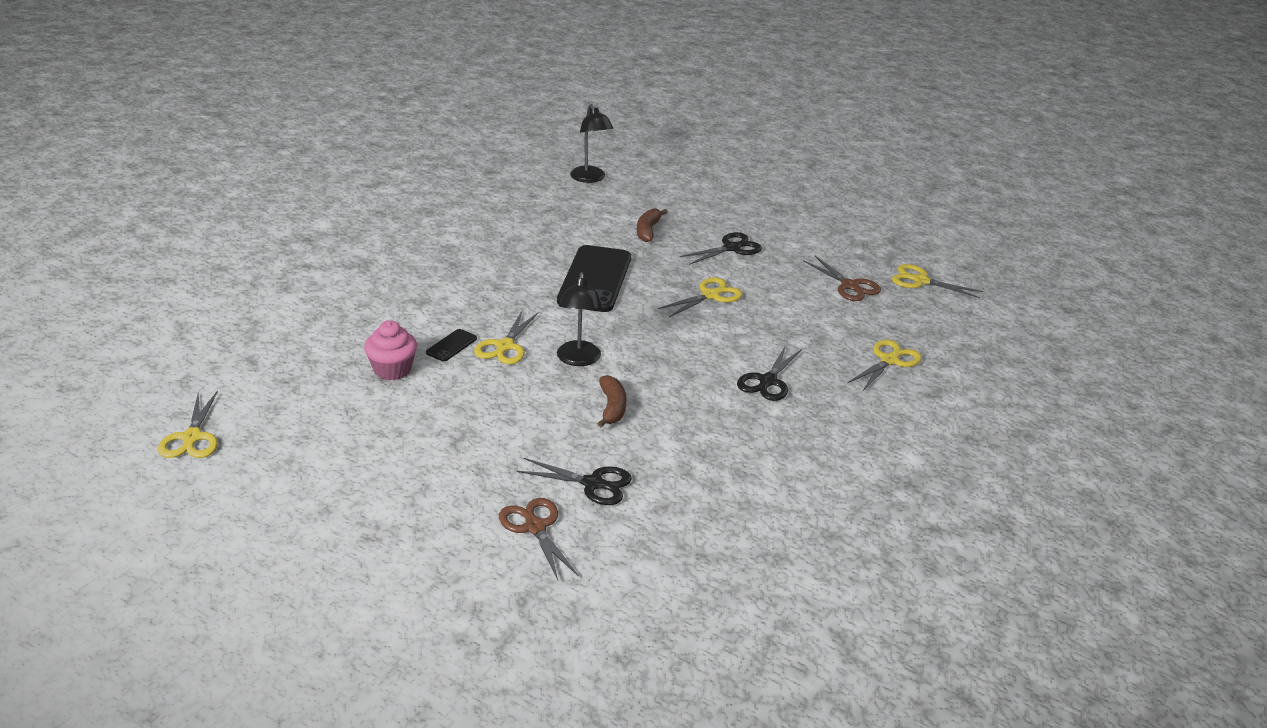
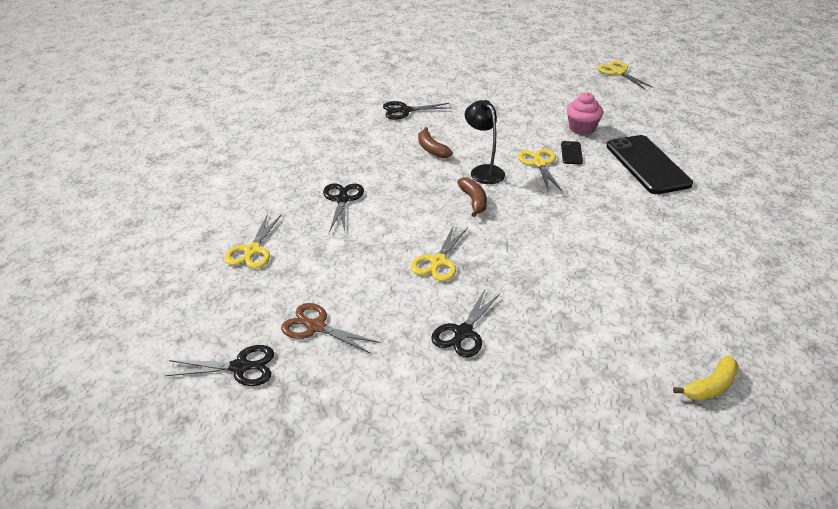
camera: 155 degrees right, 5 degrees up
(535, 527) = (415, 87): brown scissors -> none
(590, 178) = (710, 386): black lamp -> yellow banana
(594, 279) = (545, 241): black phone -> black phone (647, 165)
(648, 230) = (563, 322): brown banana -> brown banana (473, 201)
(921, 281) = (240, 367): yellow scissors -> black scissors

